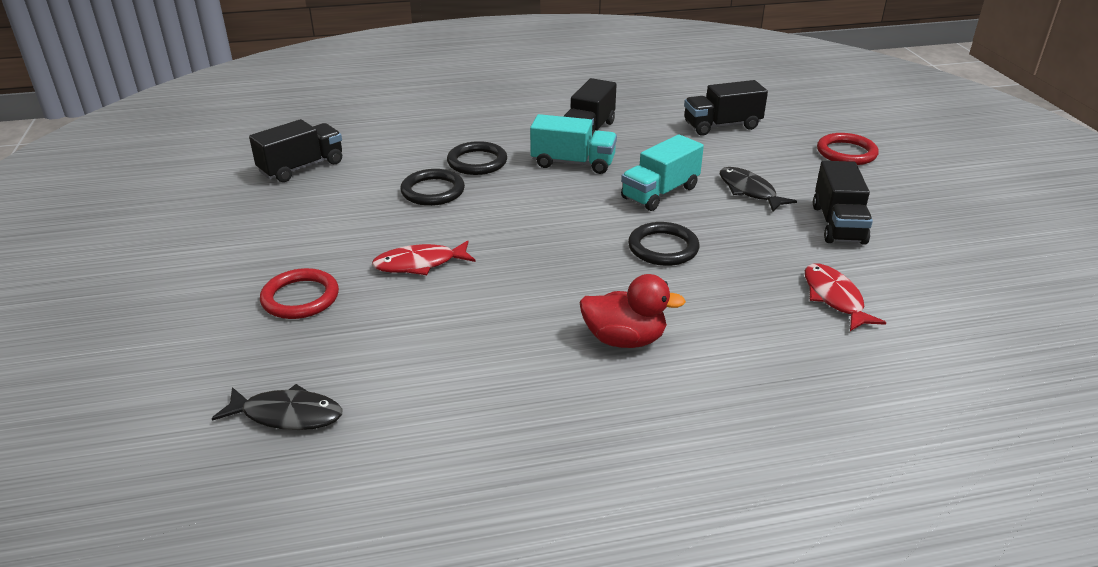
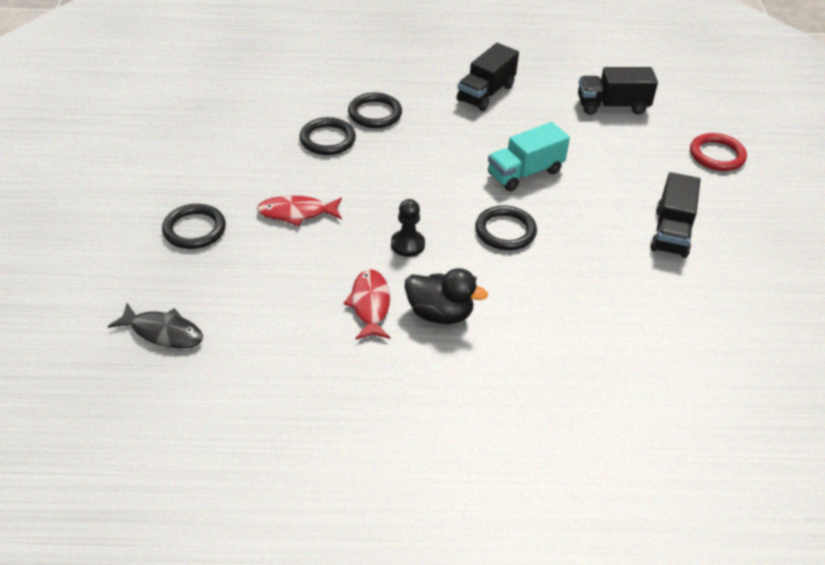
camera: 10 degrees right, 10 degrees up
(300, 298) = (194, 229): red ring -> black ring
(301, 167) = (223, 96): black truck -> none
(559, 276) = (407, 244): none -> black pawn
(573, 163) = (459, 128): turquoise truck -> none
(624, 339) = (440, 314): red duck -> black duck
(749, 191) = (606, 184): black fish -> none
(834, 298) = (632, 306): red fish -> red fish (370, 305)

